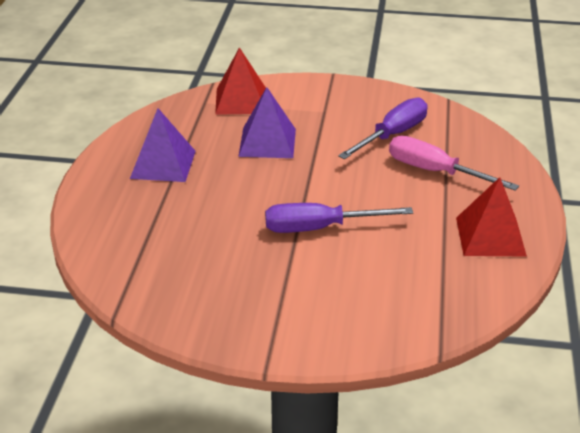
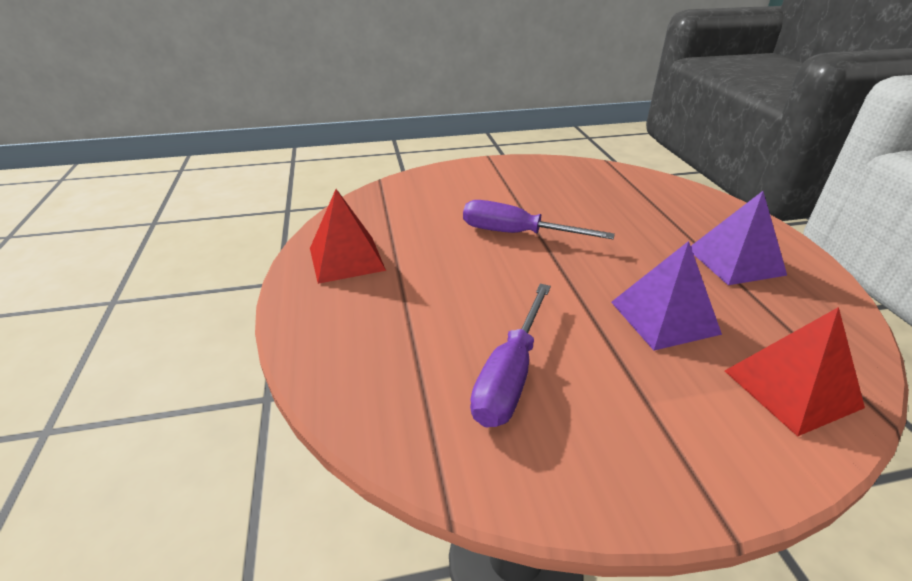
camera: 160 degrees right, 0 degrees up
(320, 228) = (516, 234): purple screwdriver -> purple screwdriver turned 135 degrees counterclockwise
(435, 172) = (424, 323): pink screwdriver -> none

